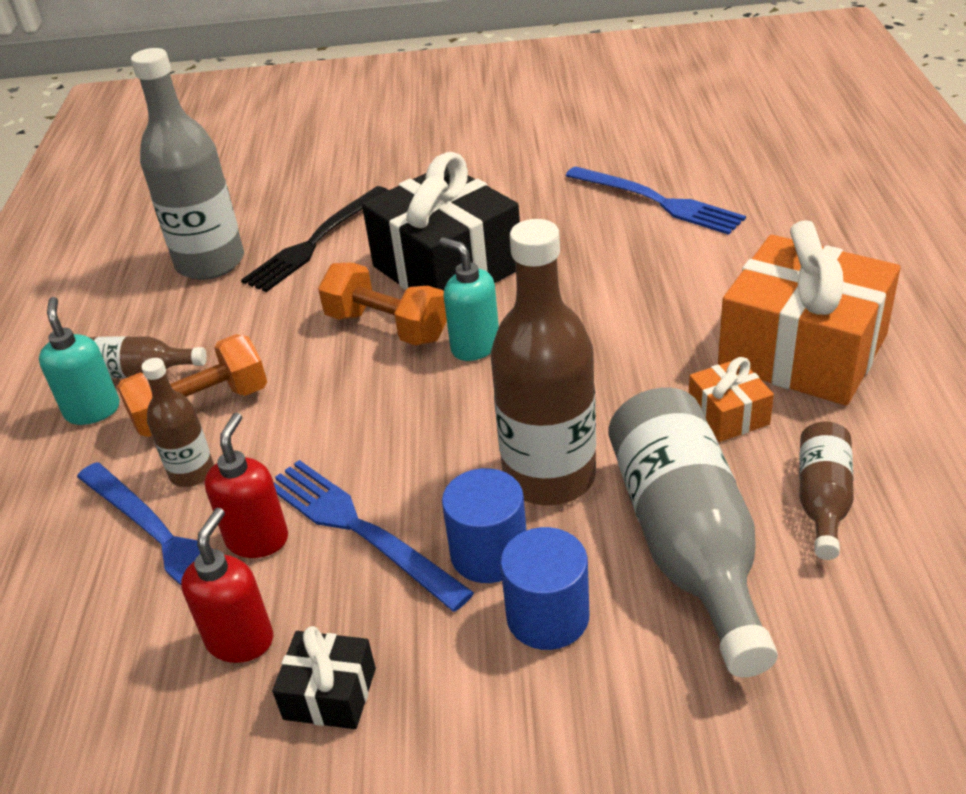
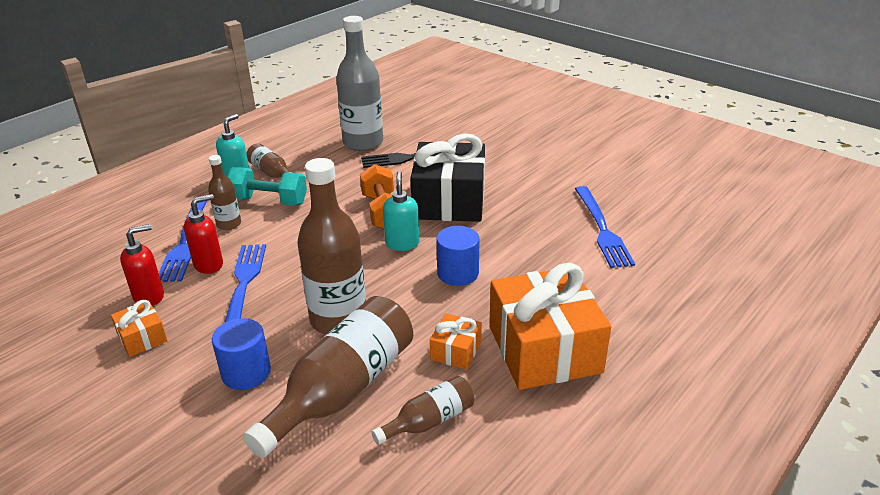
camera: 40 degrees right, 5 degrees down
(201, 409) = (269, 201): orange dumbbell -> turquoise dumbbell
(330, 693) = (142, 338): black gift -> orange gift
(489, 553) = (267, 331): blue cylinder -> blue cylinder (457, 273)
(687, 542) = (343, 389): grey bottle -> brown bottle

